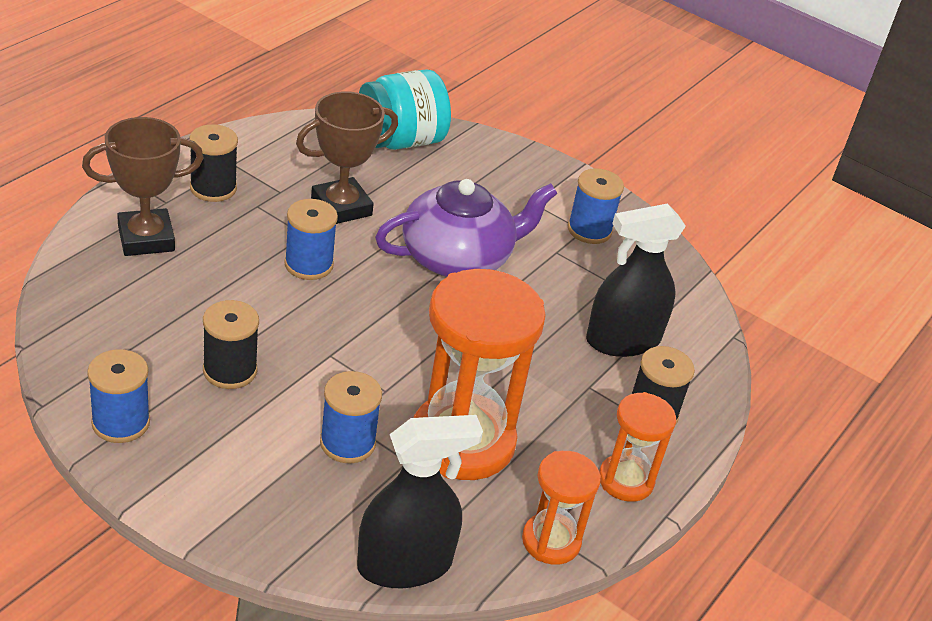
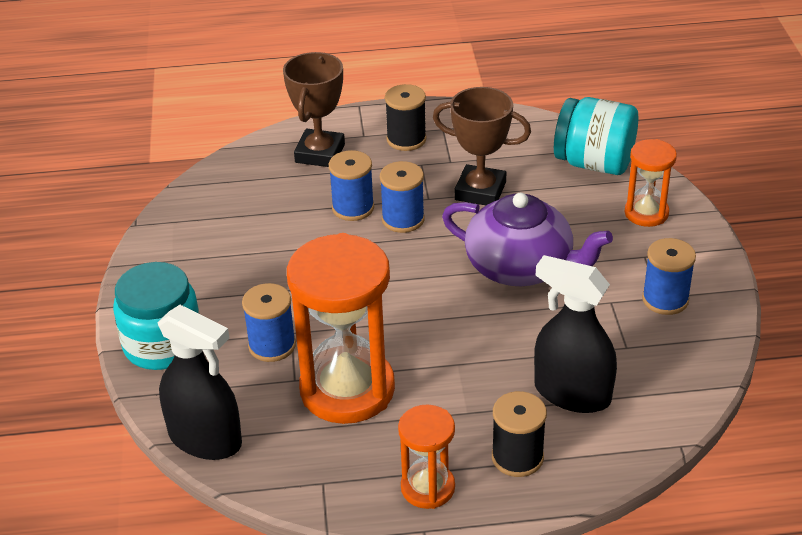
camera: 55 degrees right, 0 degrees up
(121, 422) = (161, 257): blue spool -> blue spool (353, 208)
(146, 238) = (320, 153): brown trophy -> brown trophy turned 75 degrees clockwise
(230, 370) = (261, 261): black spool -> none
(243, 505) = (163, 344): none -> turquoise jar
(551, 541) = (316, 489): orange hourglass -> orange hourglass (646, 213)

